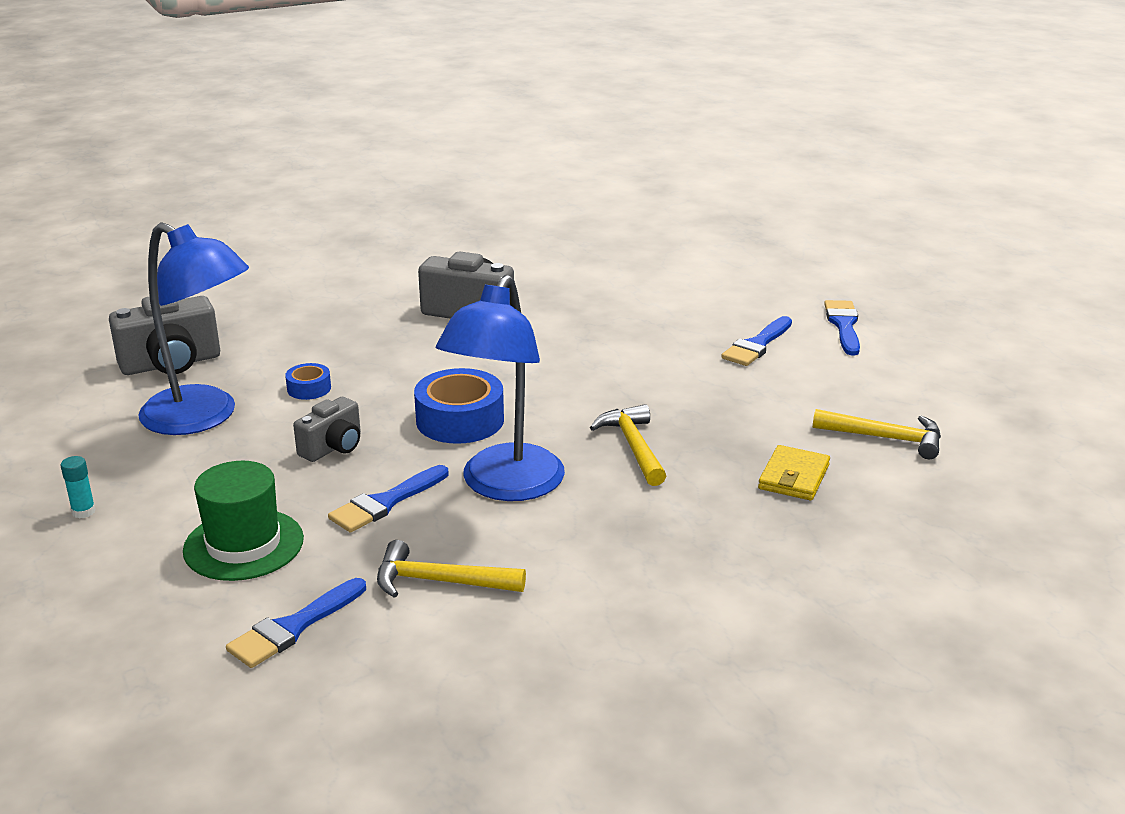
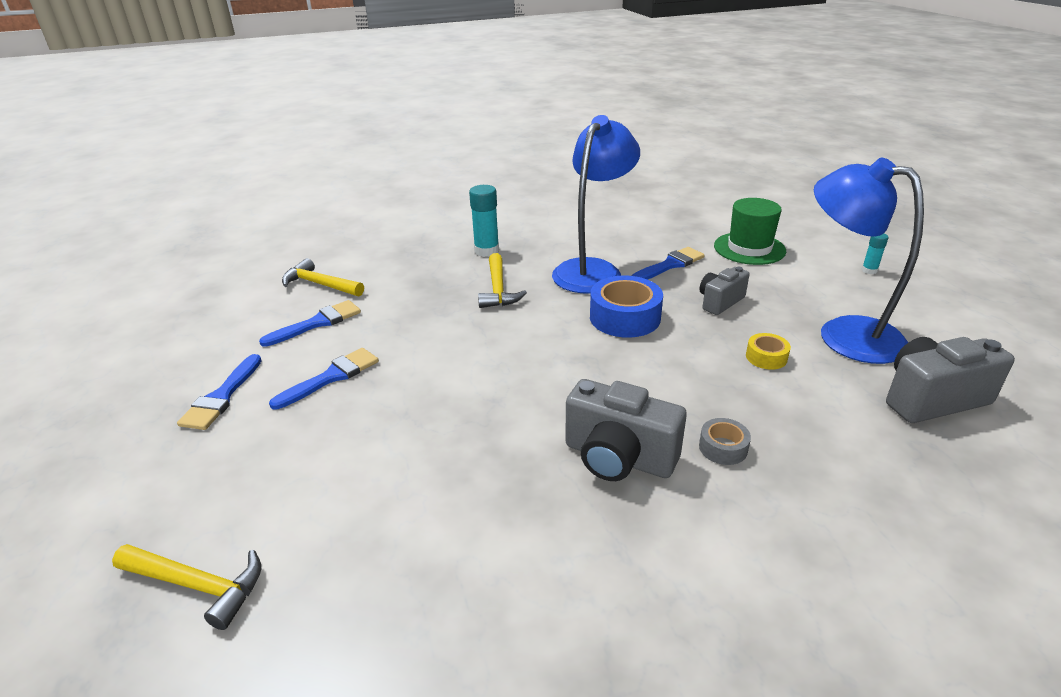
camera: 170 degrees left, 5 degrees up
(293, 627) = (702, 216): blue brush -> blue brush (317, 323)
(309, 388) = (766, 357): blue tape -> yellow tape
(383, 322) = (723, 448): none -> grey tape
(439, 581) = (631, 228): yellow hammer -> yellow hammer (198, 585)
(683, 511) = (486, 251): none -> turquoise glue stick
(794, 477) = (405, 265): yellow wallet -> none

